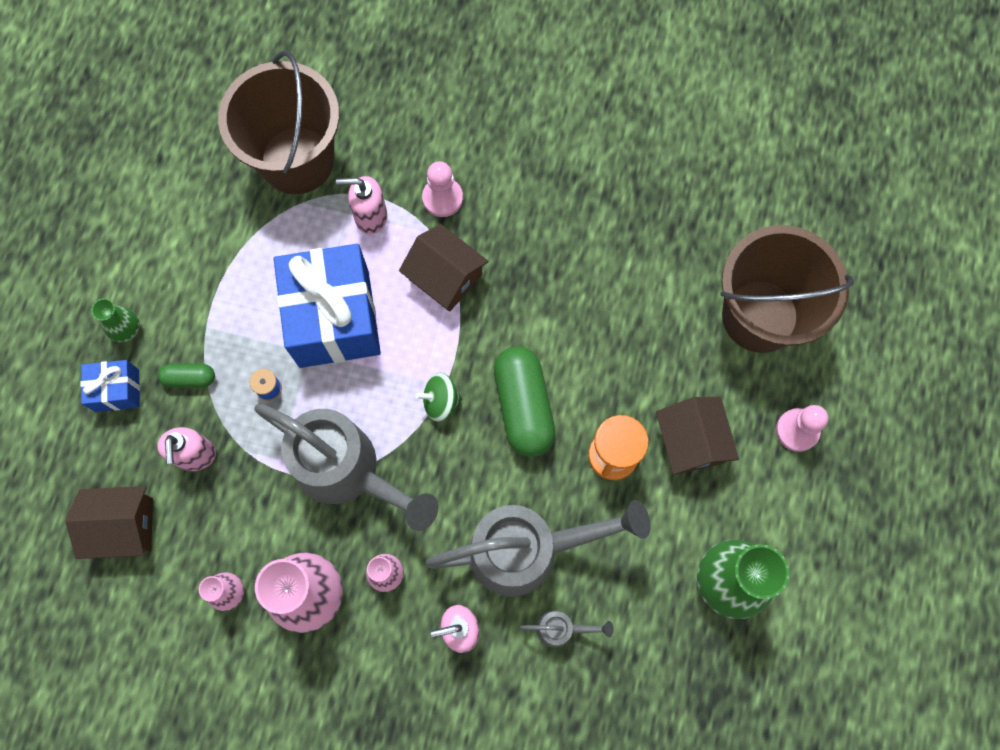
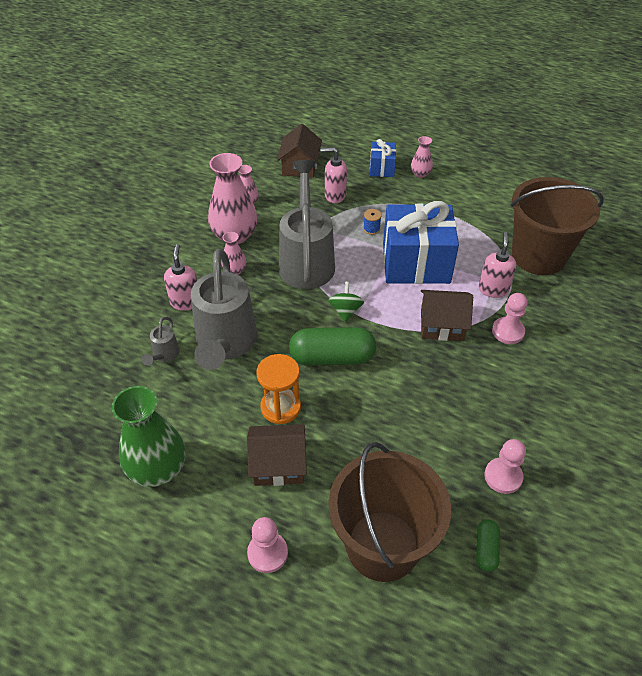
camera: 100 degrees right, 25 degrees down
(126, 329) = (420, 174): green vase -> pink vase
(189, 378) = (384, 196): green capsule -> green capsule (486, 549)
(349, 472) = (306, 260): grey watering can -> grey watering can turned 135 degrees clockwise
(445, 276) = (442, 325): brown house -> brown house turned 45 degrees clockwise
(652, 201) = (503, 476): none -> pink pawn

